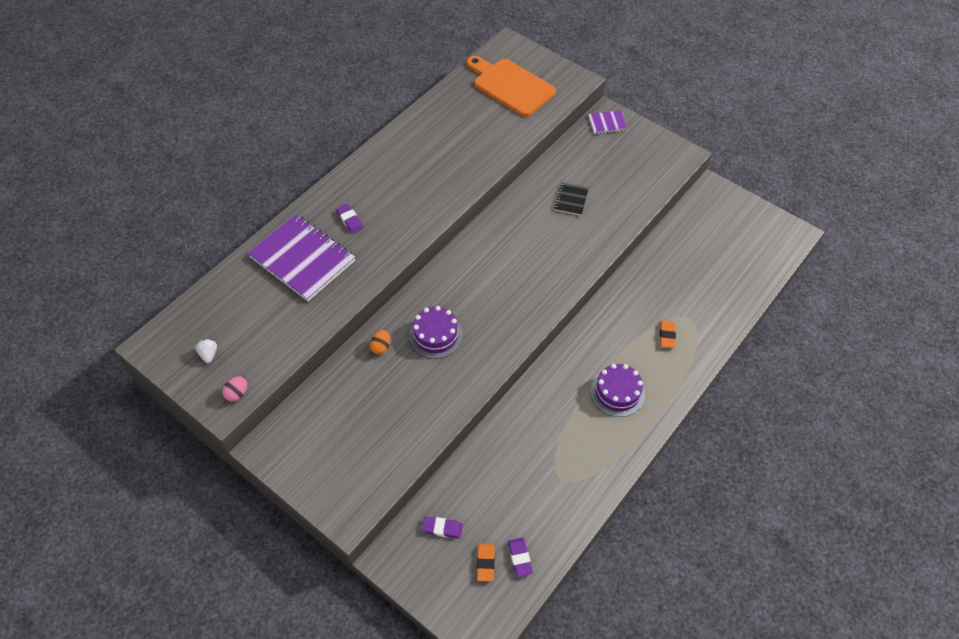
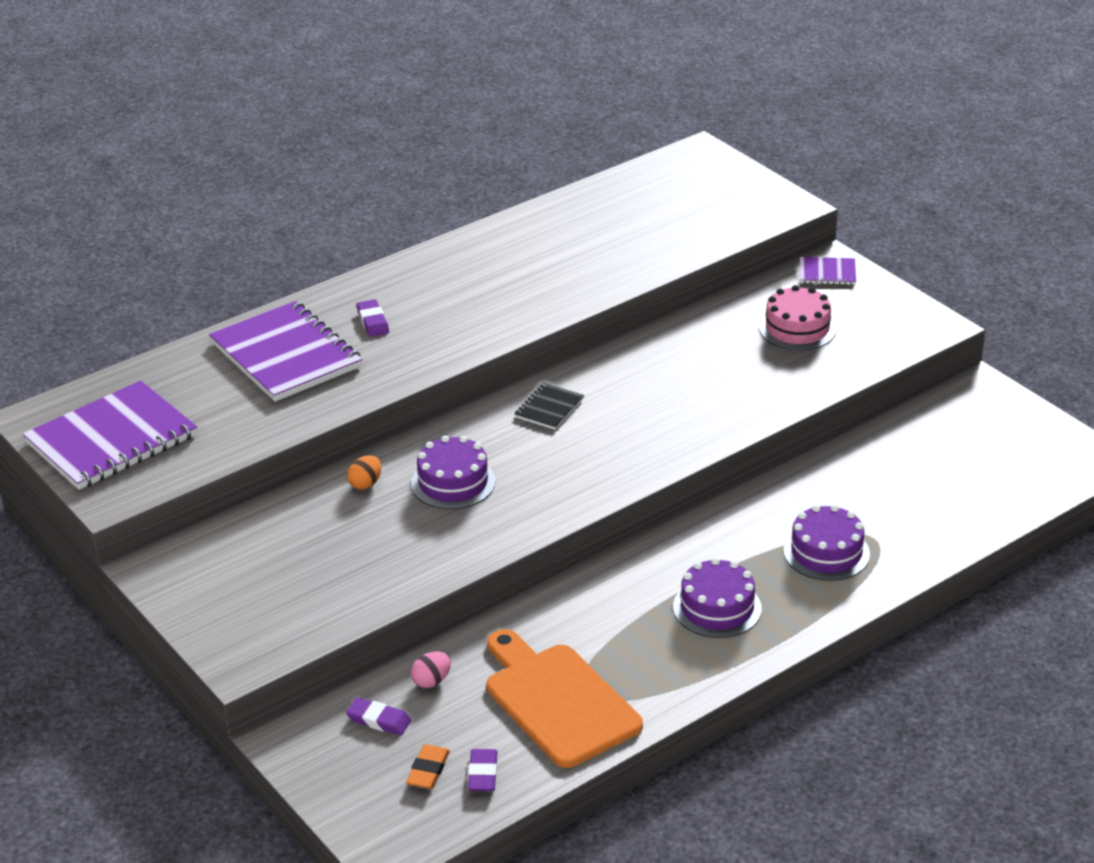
camera: 15 degrees right, 20 degrees down
(209, 354) = (112, 439): white strawberry -> purple notebook
(237, 393) = (134, 487): pink egg -> pink egg (431, 681)
(510, 85) = (682, 199): orange cutting board -> orange cutting board (558, 700)
(571, 200) = (729, 356): black notebook -> black notebook (549, 408)
(604, 171) = (797, 328): none -> pink cake
(667, 335) = (826, 552): orange eraser -> purple cake

